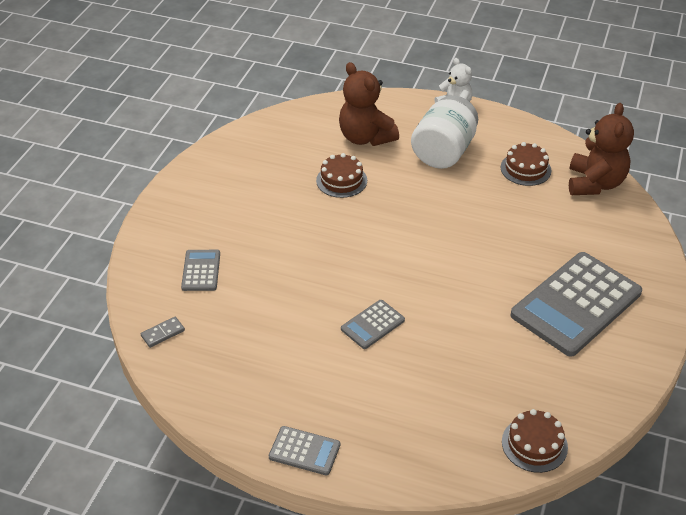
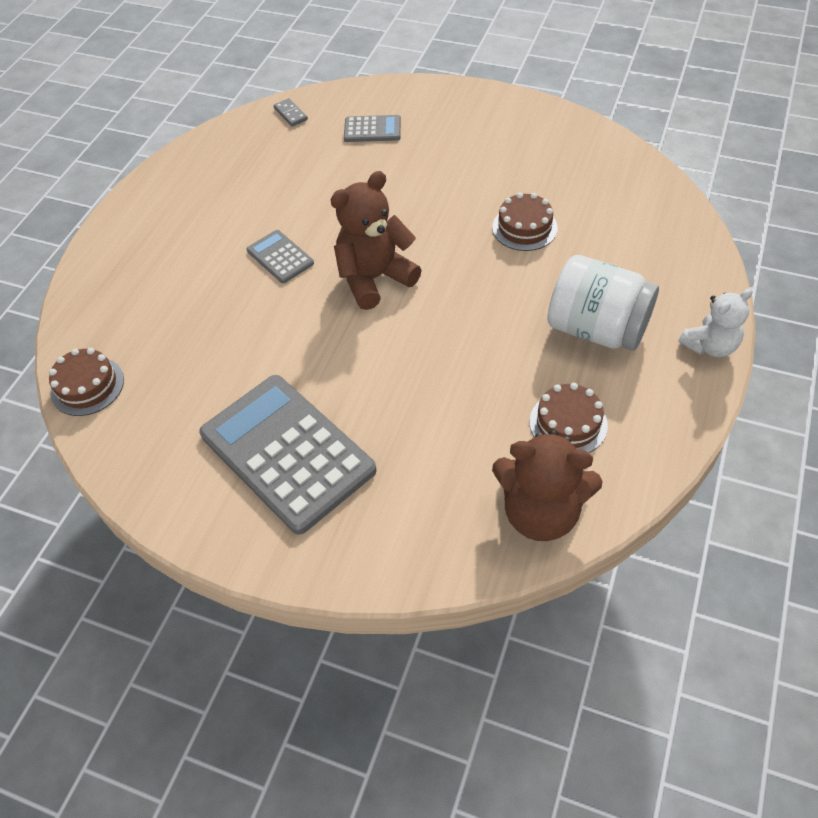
camera: 95 degrees right, 10 degrees up
(304, 451) = (131, 212): grey calculator -> none
(365, 137) = (617, 248): brown teddy bear -> brown teddy bear (374, 278)

